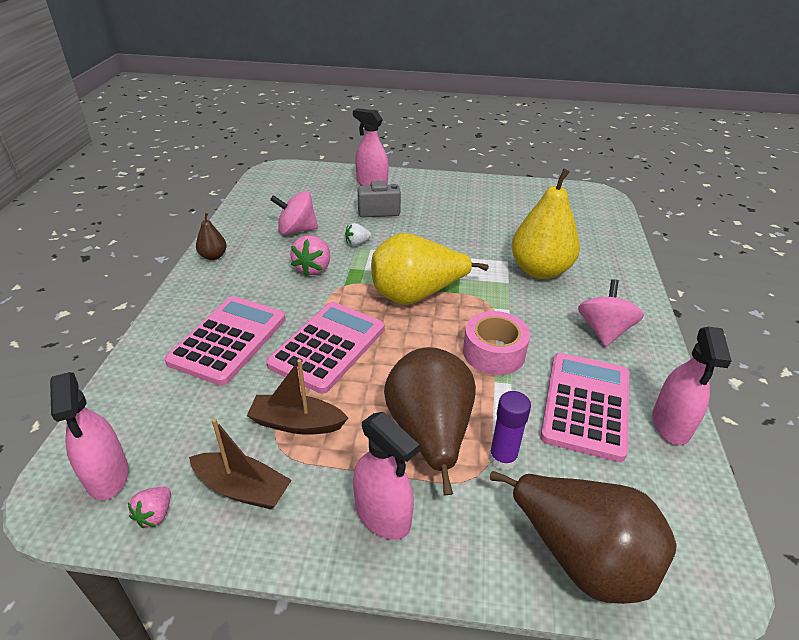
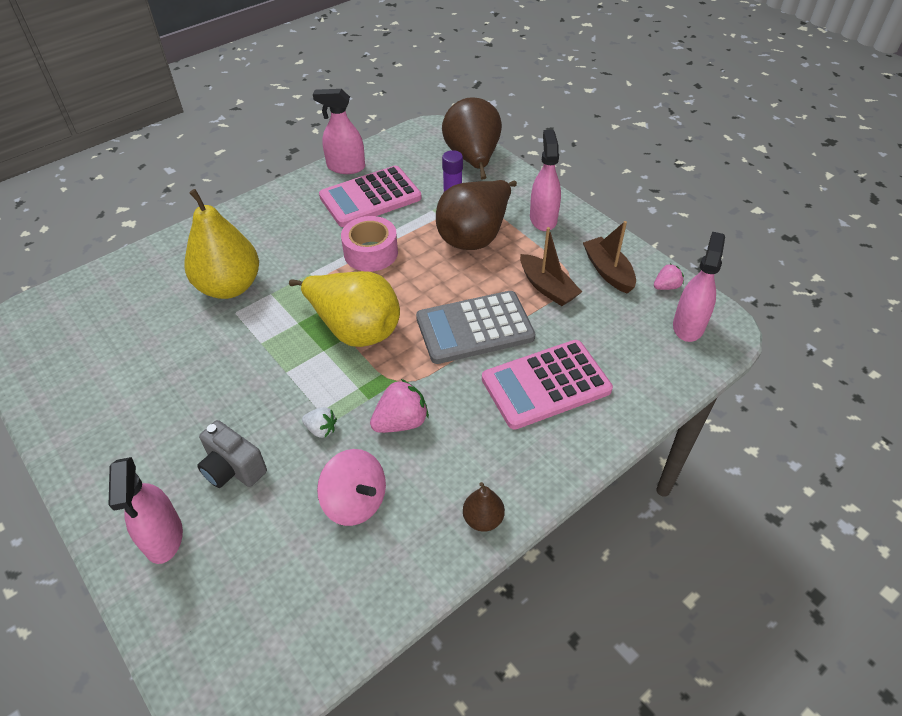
camera: 135 degrees left, 10 degrees up
(328, 347) = (474, 328): pink calculator -> grey calculator
(604, 331) = (281, 221): pink spinning top -> none
(671, 424) = (346, 167): pink spray bottle -> pink spray bottle turned 135 degrees counterclockwise

